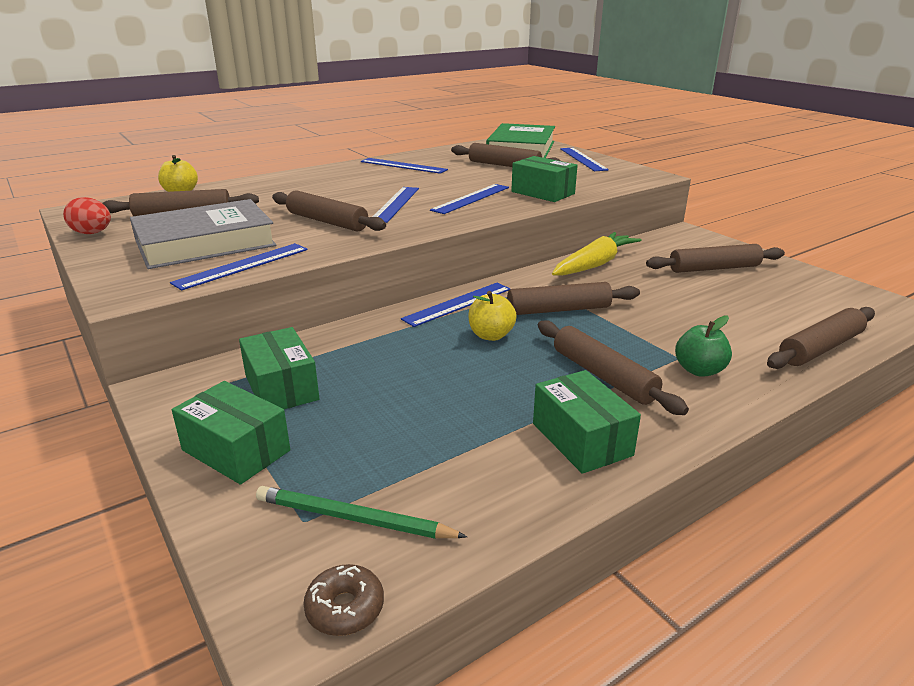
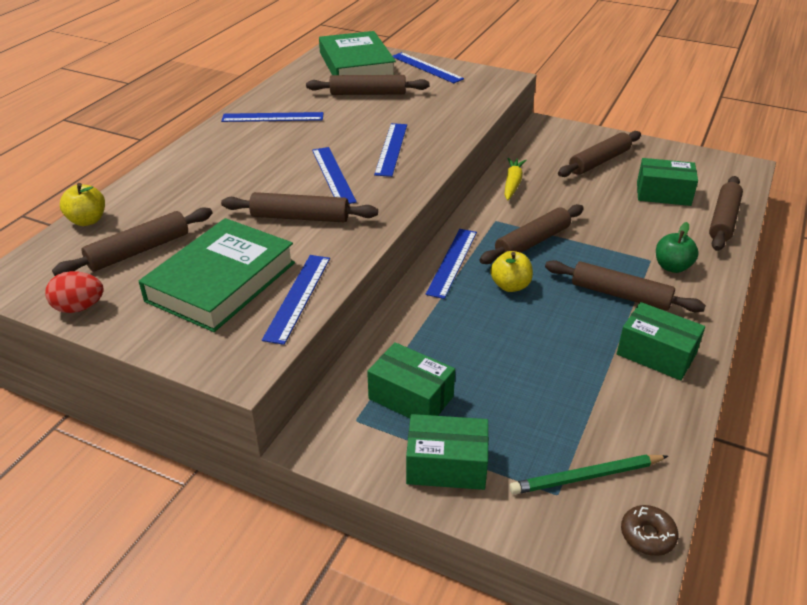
camera: 30 degrees left, 10 degrees up
(205, 243) = (221, 281): grey book -> green book
(543, 193) = (442, 124): green box -> green box (663, 194)
(594, 264) = (512, 184): yellow carrot -> yellow carrot, size x0.66

